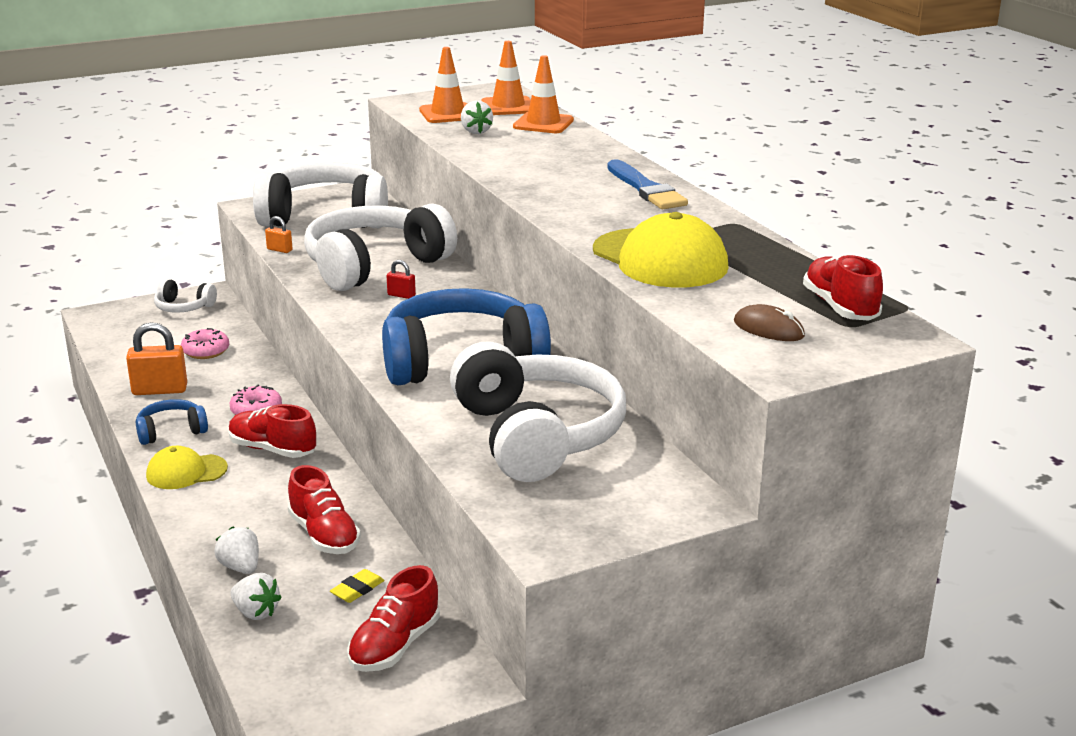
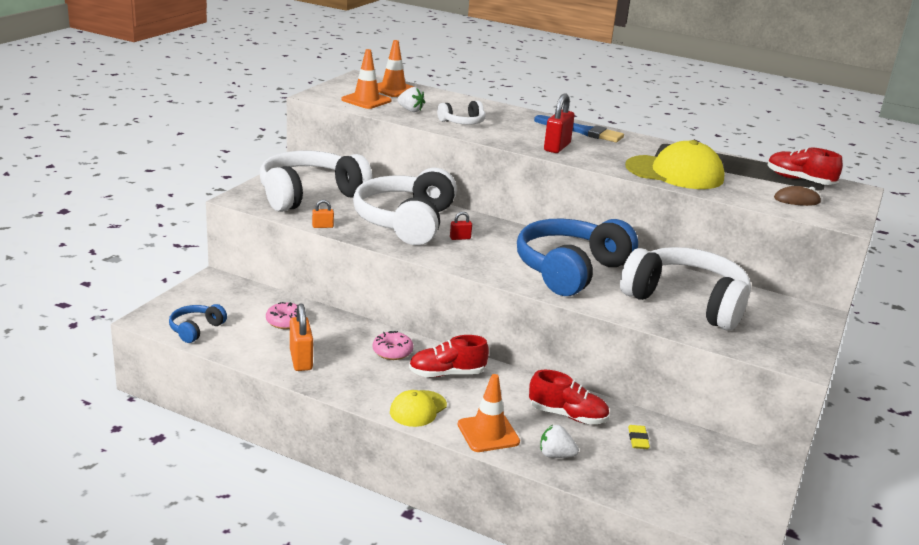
camera: 40 degrees left, 0 degrees up
(160, 390) = (301, 359): orange padlock -> orange padlock turned 60 degrees counterclockwise
(171, 431) = (359, 385): blue headphones -> blue headphones (196, 329)
(183, 307) = (212, 294): white headphones -> white headphones (462, 122)
(256, 612) = (610, 478): white strawberry -> none
(395, 646) = (708, 462): red shoe -> none
(543, 123) = (439, 98): orange traffic cone -> orange traffic cone (488, 433)
(565, 200) = (557, 147): none -> red padlock

